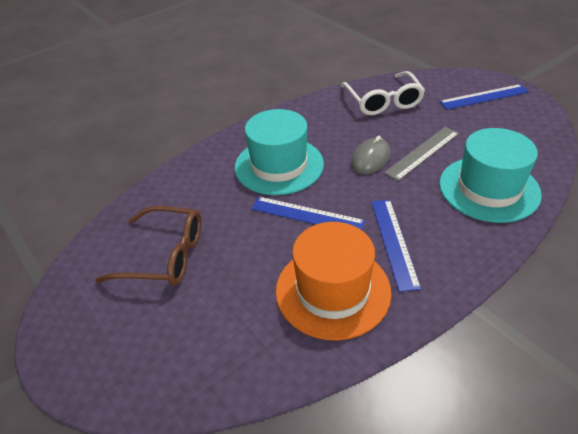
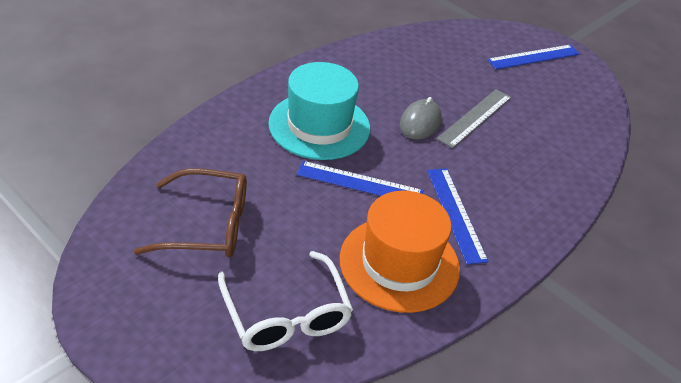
camera: 15 degrees left, 0 degrees up
(383, 101) = (426, 56): white glasses -> white glasses (286, 315)
(489, 188) = (546, 160): turquoise hat -> none

